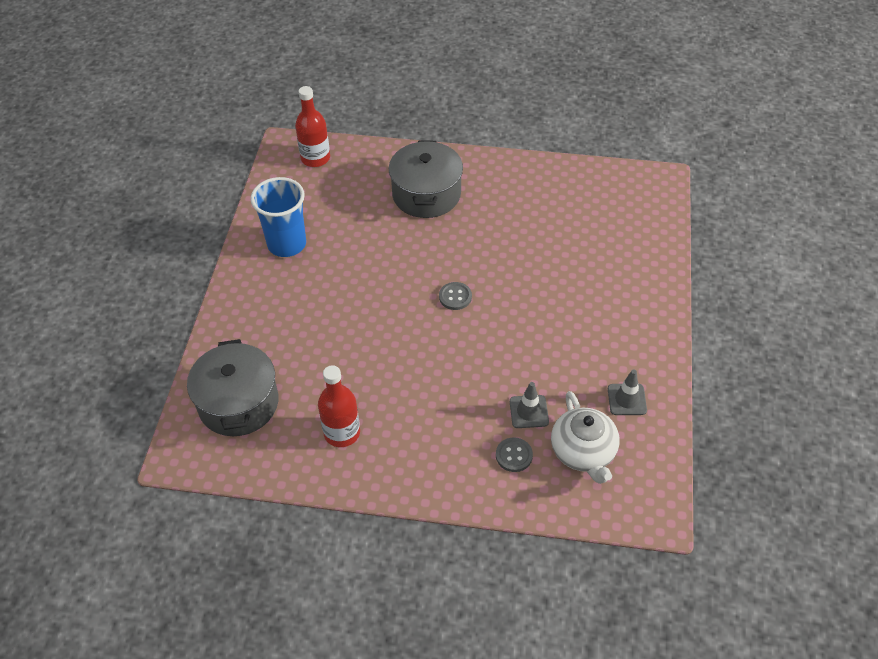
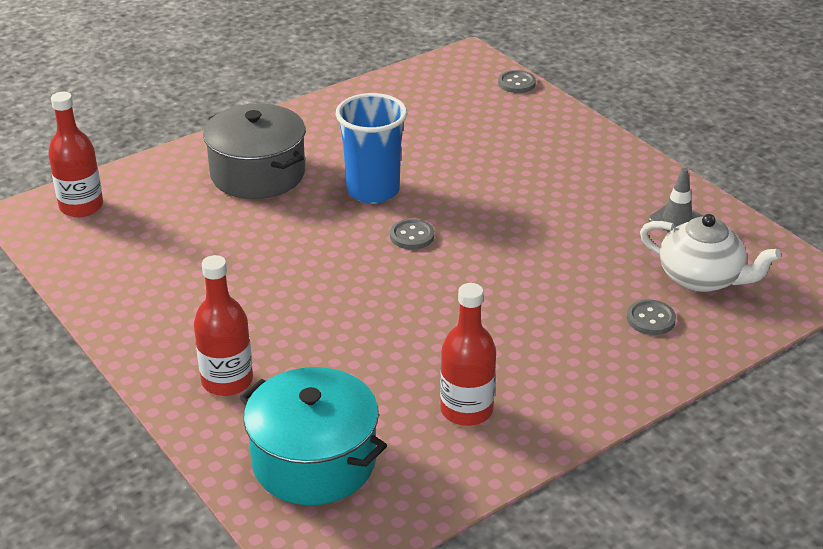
camera: 45 degrees left, 15 degrees down
(238, 403) = (314, 461): grey pot -> turquoise pot
(256, 323) = (227, 381): none -> red bottle
(287, 244) = (158, 294): blue cup -> blue cup (373, 191)
(529, 411) = (612, 279): grey traffic cone -> none
(665, 222) = (516, 83): none -> grey button

